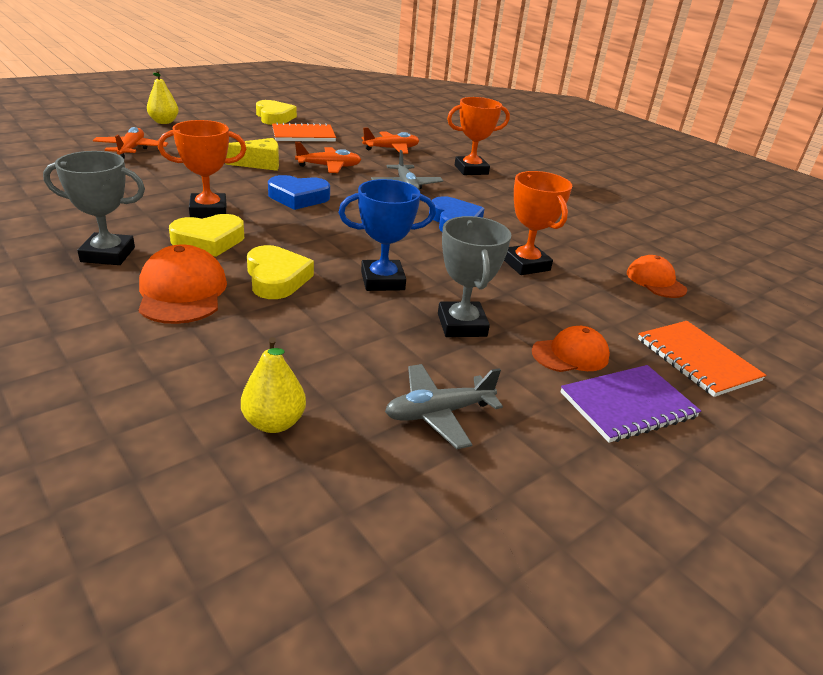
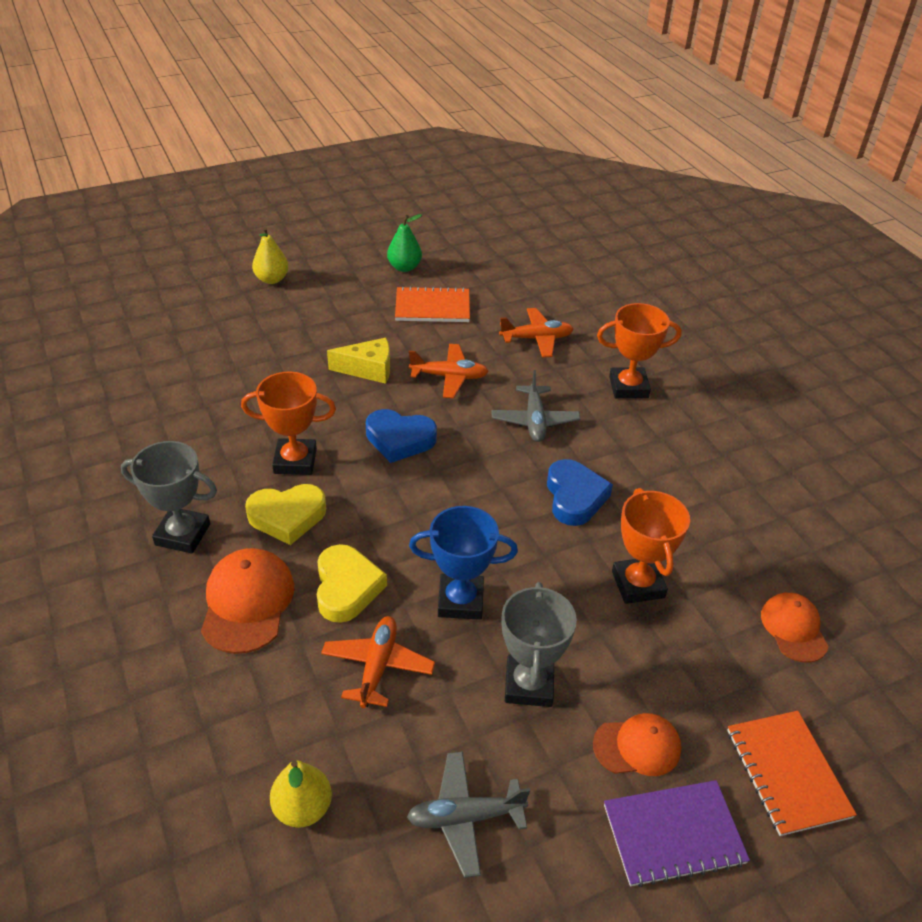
camera: 15 degrees right, 10 degrees up
(131, 150) = (228, 338): orange plane -> orange plane (377, 666)
(274, 117) = (404, 267): yellow heart -> green pear

